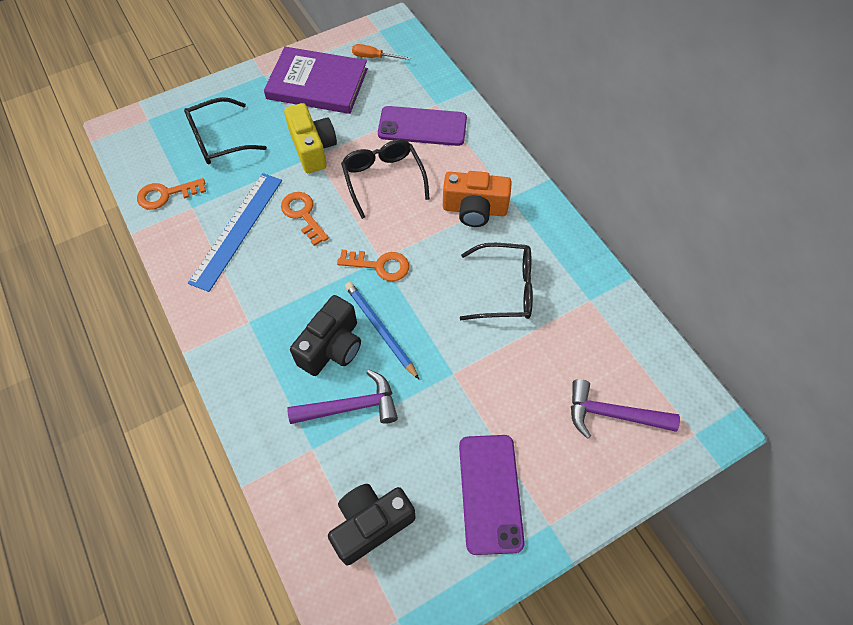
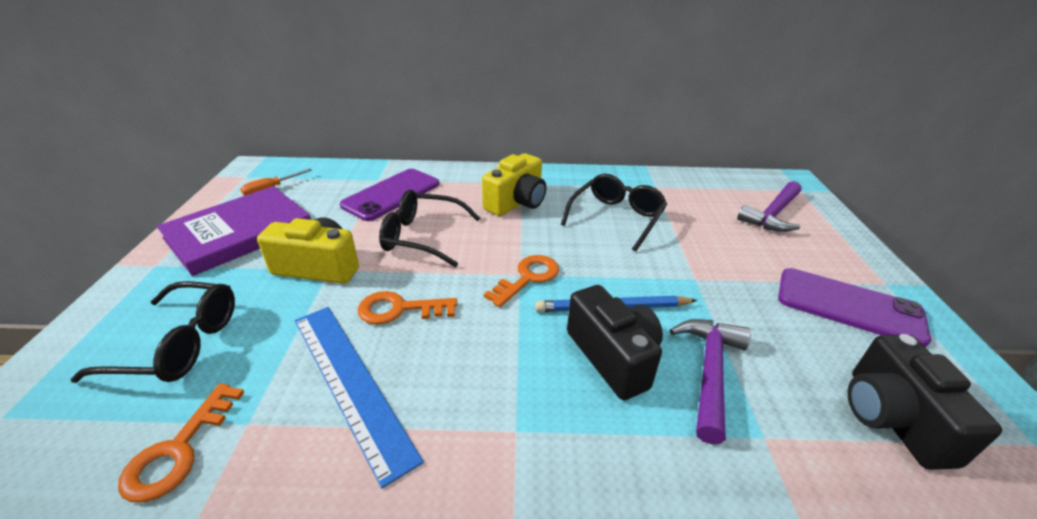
camera: 60 degrees left, 25 degrees down
(218, 140) = (180, 344): black glasses -> black glasses turned 90 degrees counterclockwise
(474, 210) = (517, 202): orange camera -> yellow camera

